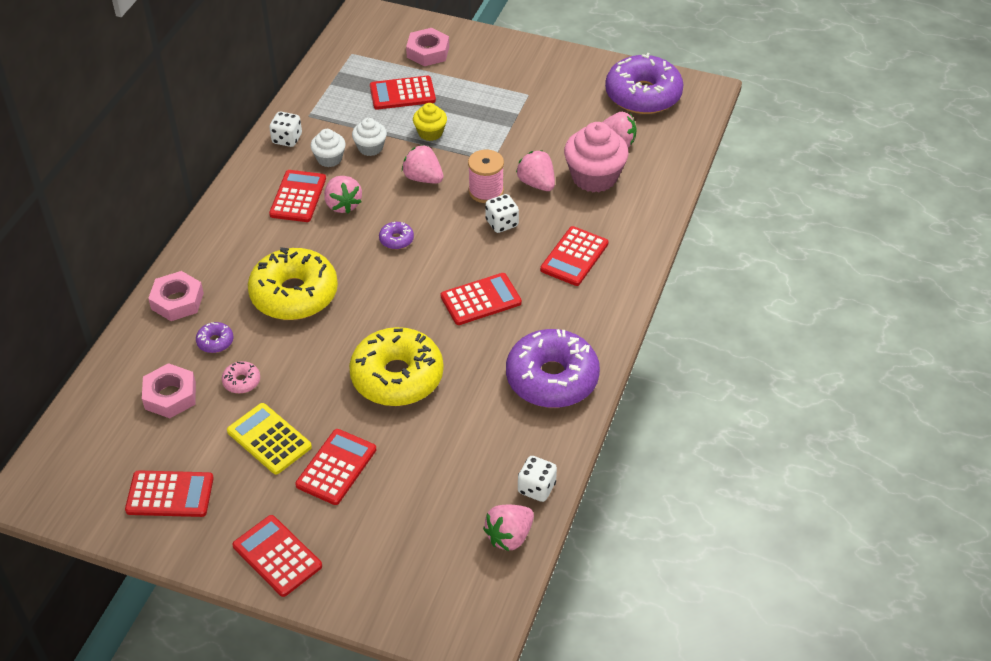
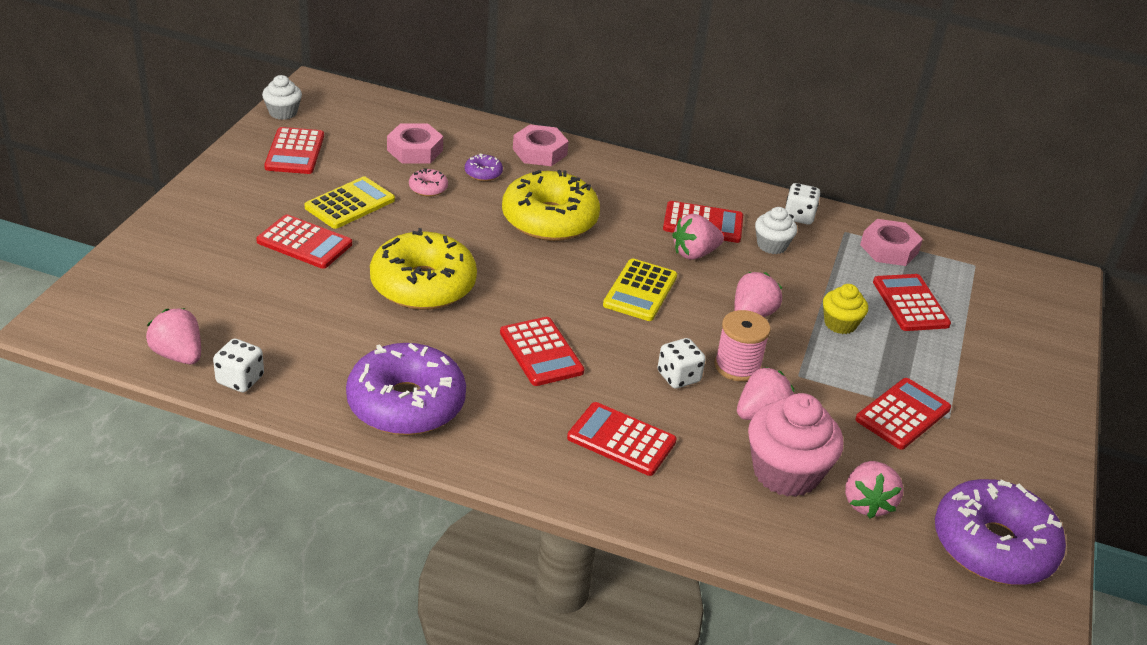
camera: 85 degrees right, 10 degrees down
(277, 556) = (205, 208): red calculator -> red calculator (903, 414)
(370, 148) = (799, 275): white cupcake -> white cupcake (283, 112)
(396, 240) = (640, 291): purple donut -> yellow calculator
(428, 52) = (1005, 328): pink nut -> pink nut (889, 249)

